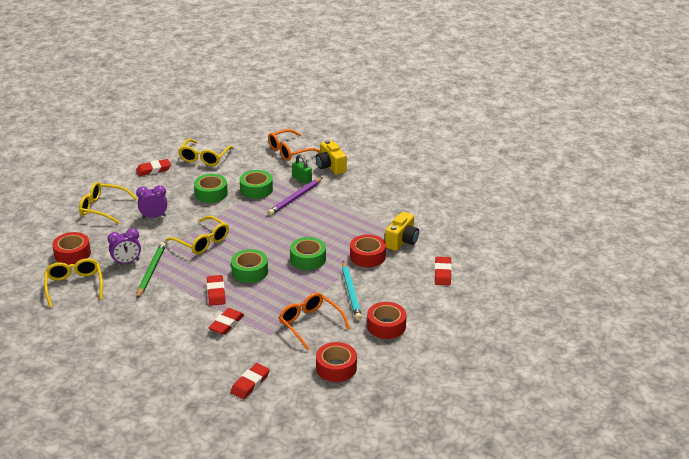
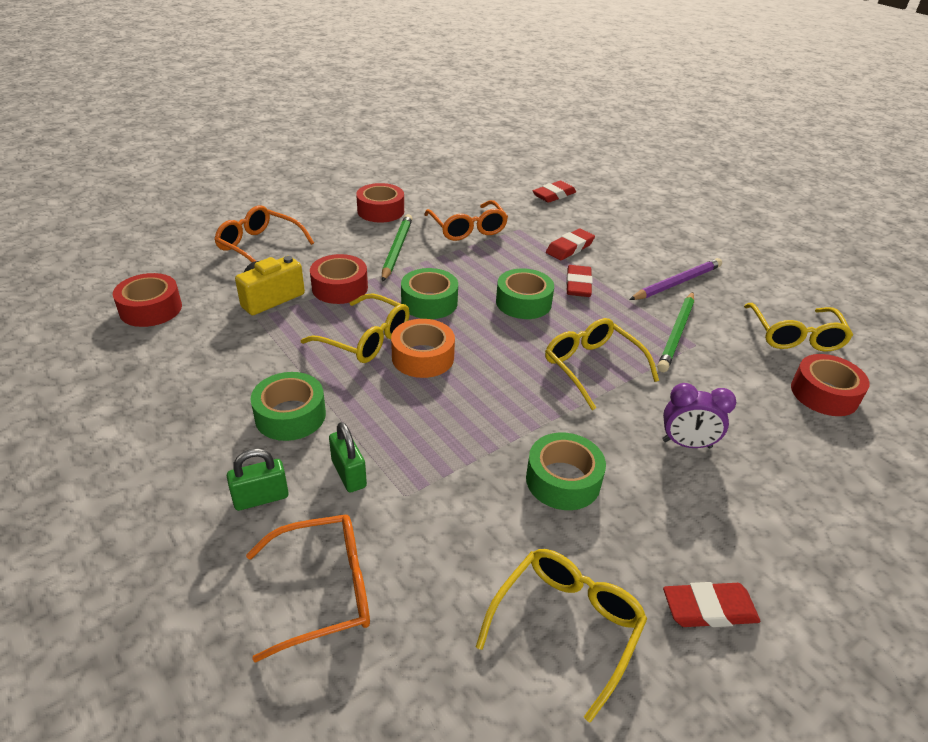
camera: 165 degrees left, 5 degrees up
(103, 208) = (804, 495): yellow glasses -> yellow glasses (365, 339)
(126, 262) = (720, 357): purple clock -> none
(256, 189) = (460, 467): green tape -> green tape (290, 415)
(295, 198) = (390, 423): purple pencil -> purple pencil (677, 283)
(295, 228) = (423, 357): none -> orange tape
(330, 167) = (261, 498): yellow camera -> green padlock
(336, 368) = (459, 190): red tape -> red tape (151, 309)
(351, 292) = (397, 249): turquoise pencil -> green pencil
(442, 273) = (260, 246): red eraser -> orange glasses

